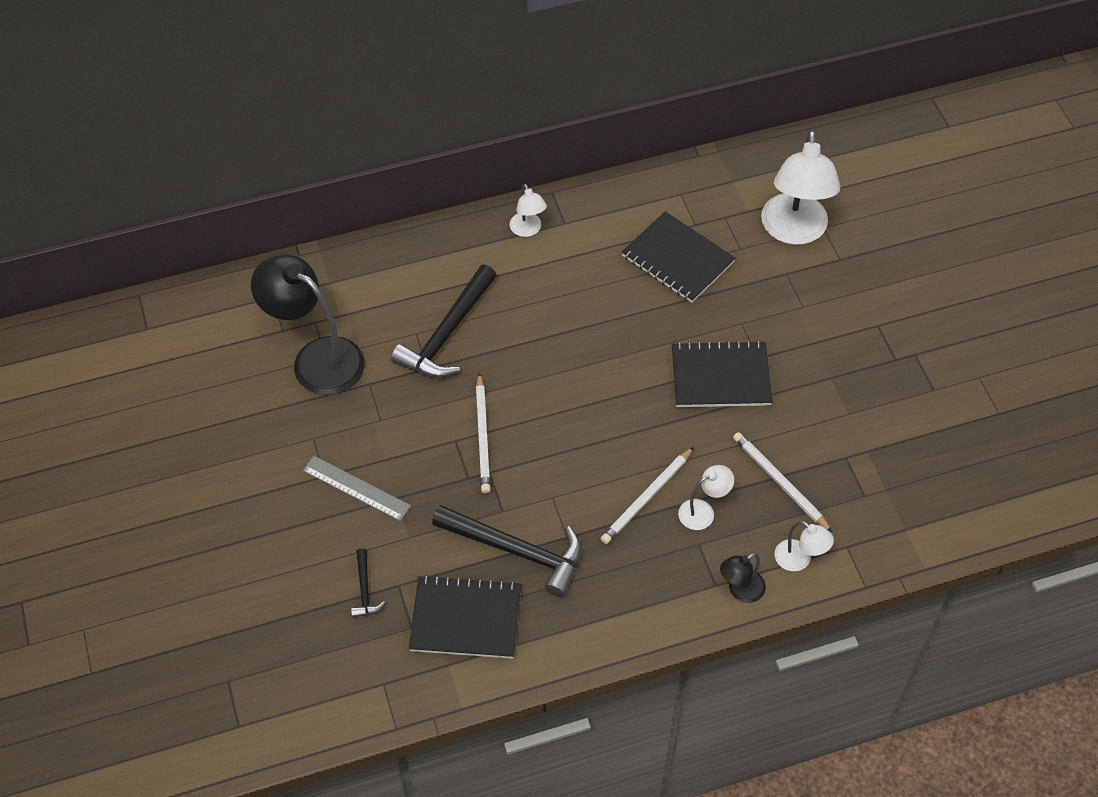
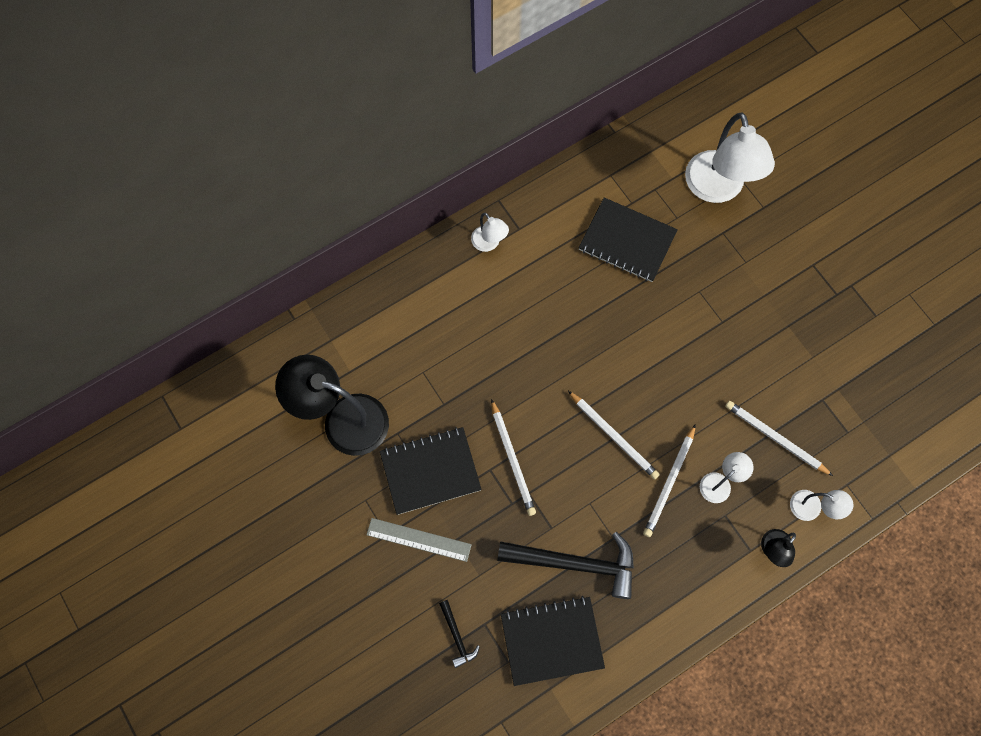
camera: 15 degrees left, 15 degrees up
(447, 334) = (450, 366): black hammer -> none
(600, 439) = (614, 436): none -> white pencil
(720, 376) = (697, 348): black notebook -> black notebook (430, 471)

